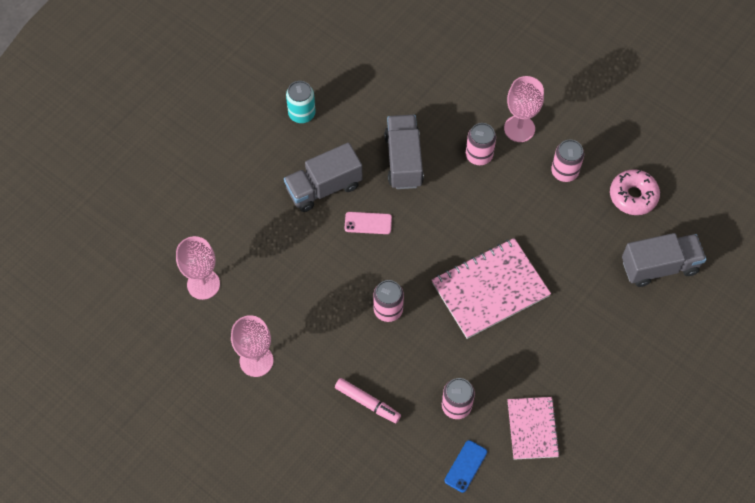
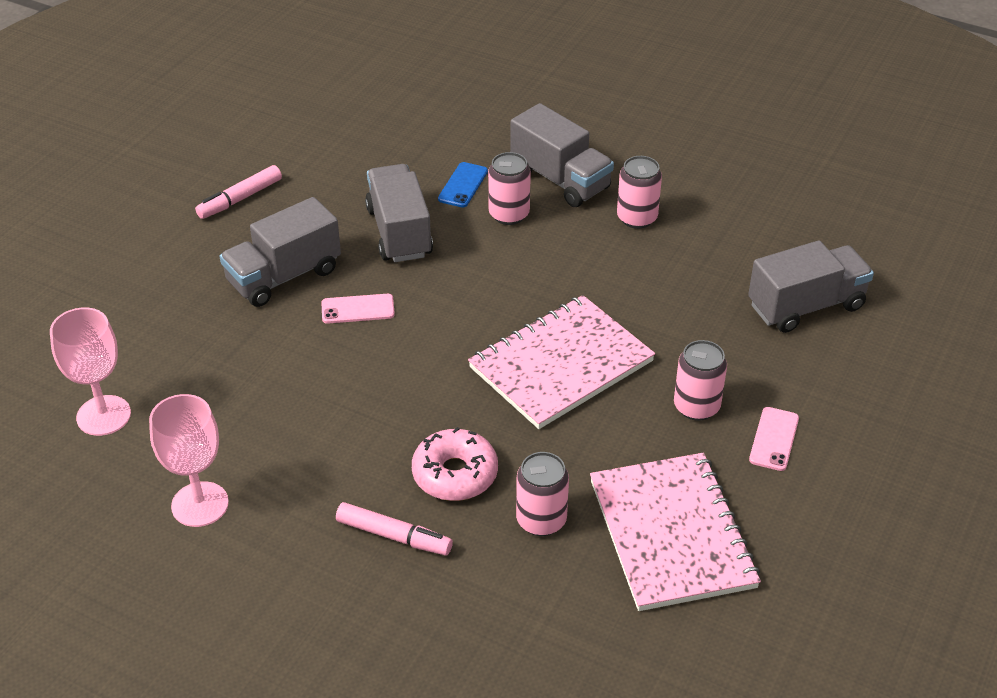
camera: 10 degrees left, 20 degrees down
(302, 114) = (240, 199): turquoise can -> pink marker
(388, 310) = (407, 410): pink can -> pink can (696, 407)
(465, 466) = (574, 602): blue phone -> blue phone (463, 185)
(519, 128) = (560, 180): pink goblet -> grey truck
(532, 428) = (671, 534): pink notebook -> pink notebook, size x1.65
(611, 369) = (774, 439): none -> pink phone
(633, 196) = (742, 233): pink donut -> pink donut (455, 474)

